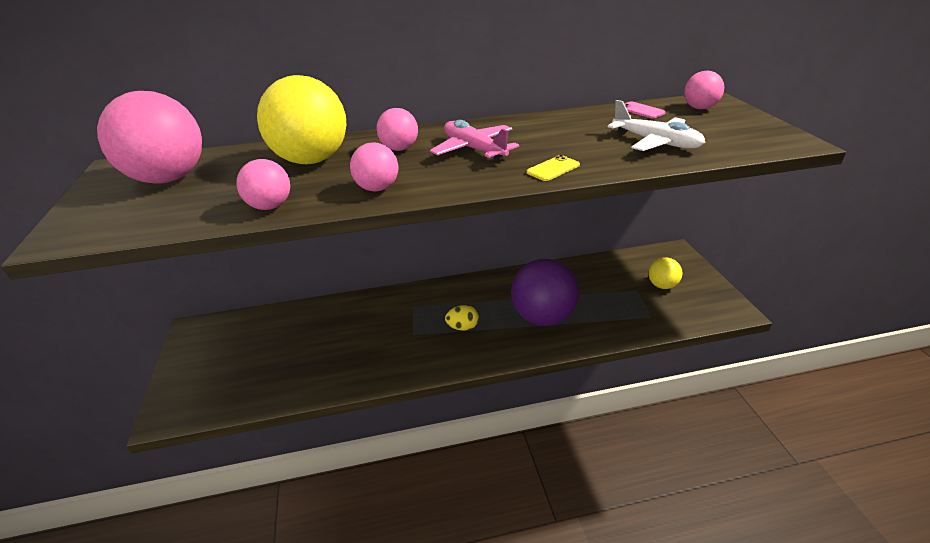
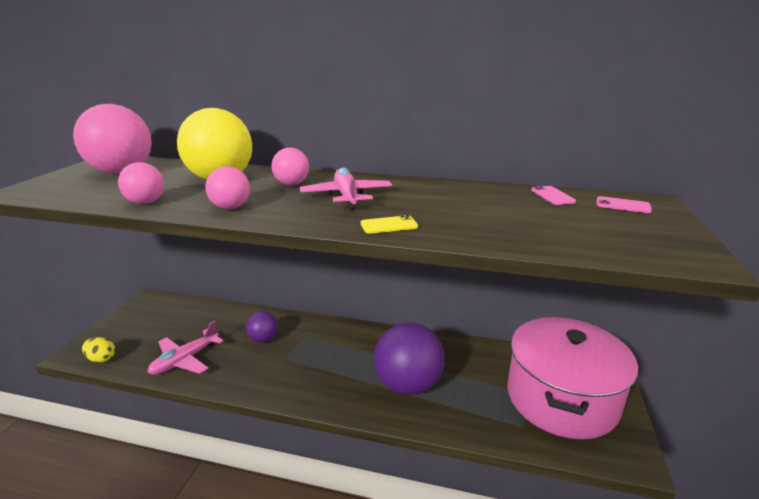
camera: 25 degrees right, 10 degrees down
(310, 372) = (185, 360): none -> pink plane
(374, 324) = (263, 339): none -> purple ball
(462, 327) = (329, 367): yellow egg -> yellow egg (101, 359)
(655, 142) = (524, 225): white plane -> none
(662, 285) = (561, 398): yellow ball -> pink pot
(699, 108) = (623, 205): pink ball -> pink phone

